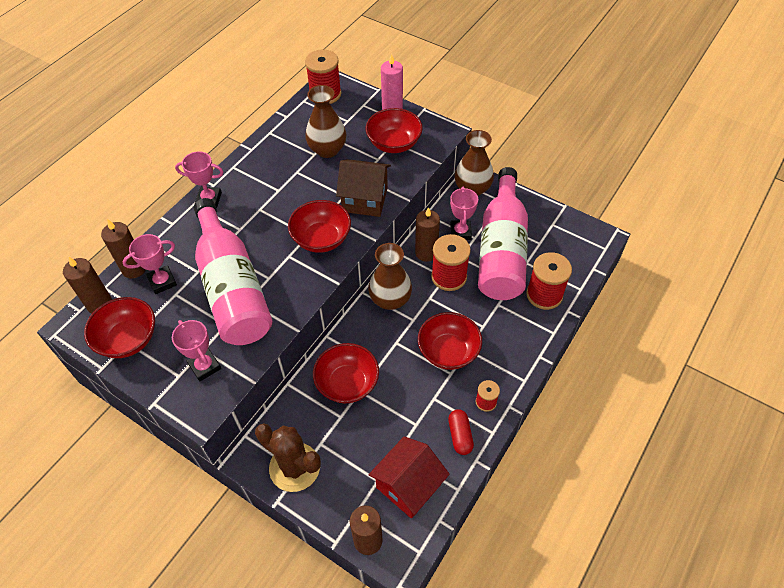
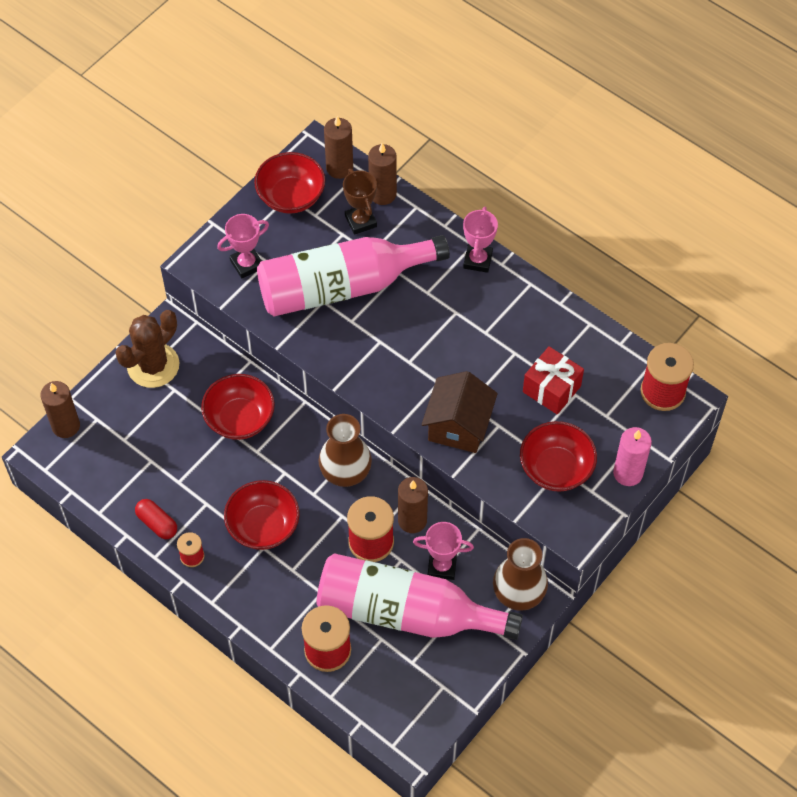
camera: 95 degrees right, 5 degrees up
(162, 282) = (360, 221): pink trophy -> brown trophy
(321, 239) = (401, 375): red bowl -> none
(327, 150) = (551, 389): brown vase -> red gift
(408, 486) = (112, 467): red house -> none
(460, 435) = (157, 523): red capsule -> red capsule turned 45 degrees clockwise

